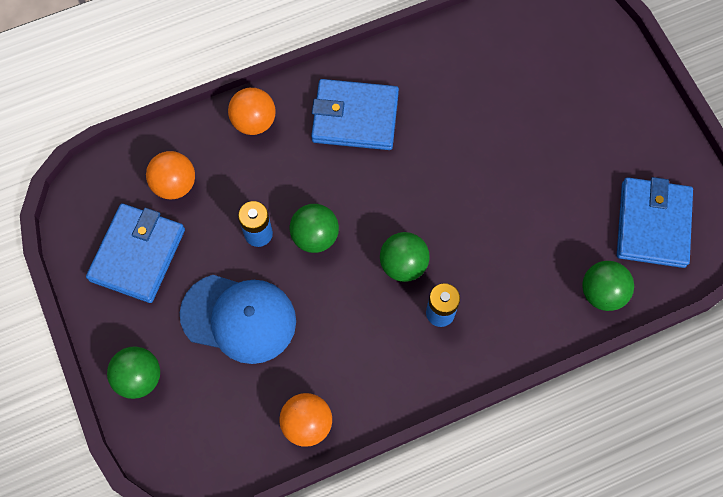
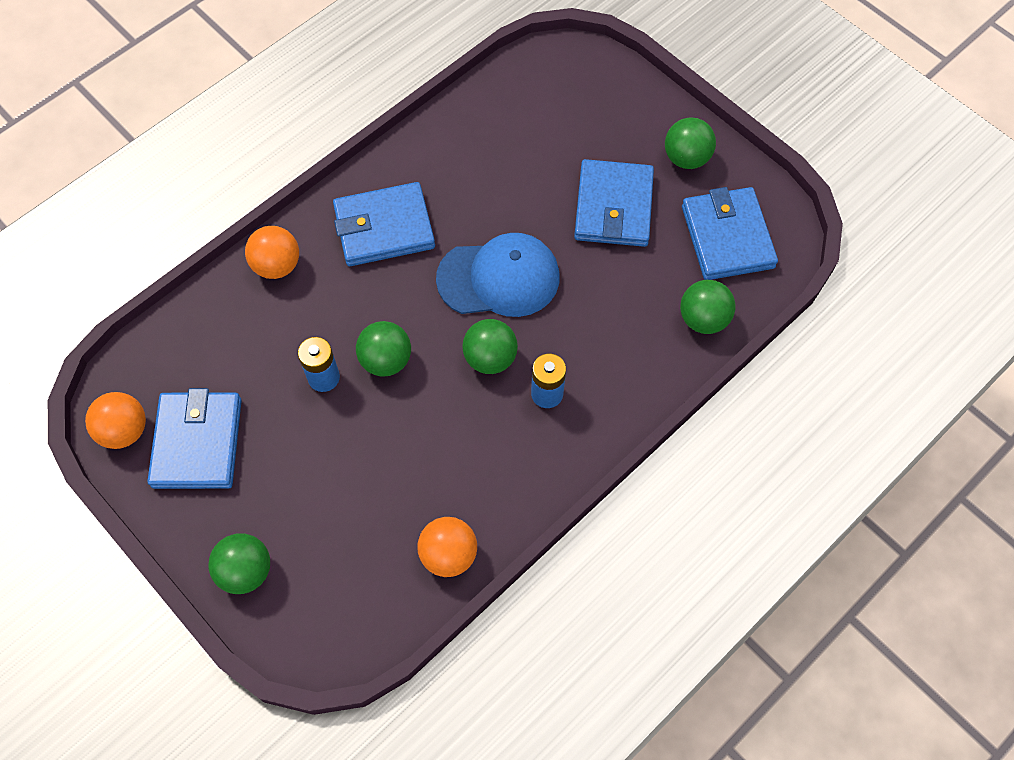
camera: 20 degrees left, 5 degrees down
(175, 184) = (213, 357): orange ball -> orange ball (124, 430)
(239, 318) = (334, 471): blue cap -> blue cap (499, 278)
(561, 163) = (613, 207): none -> blue wallet
(643, 139) = (686, 158): none -> green ball

